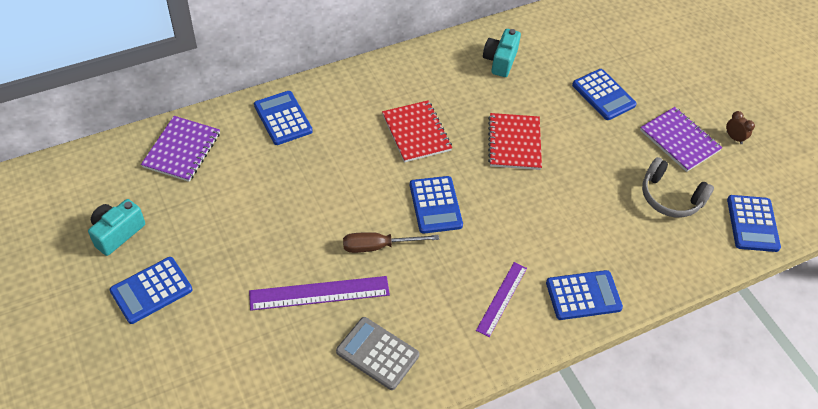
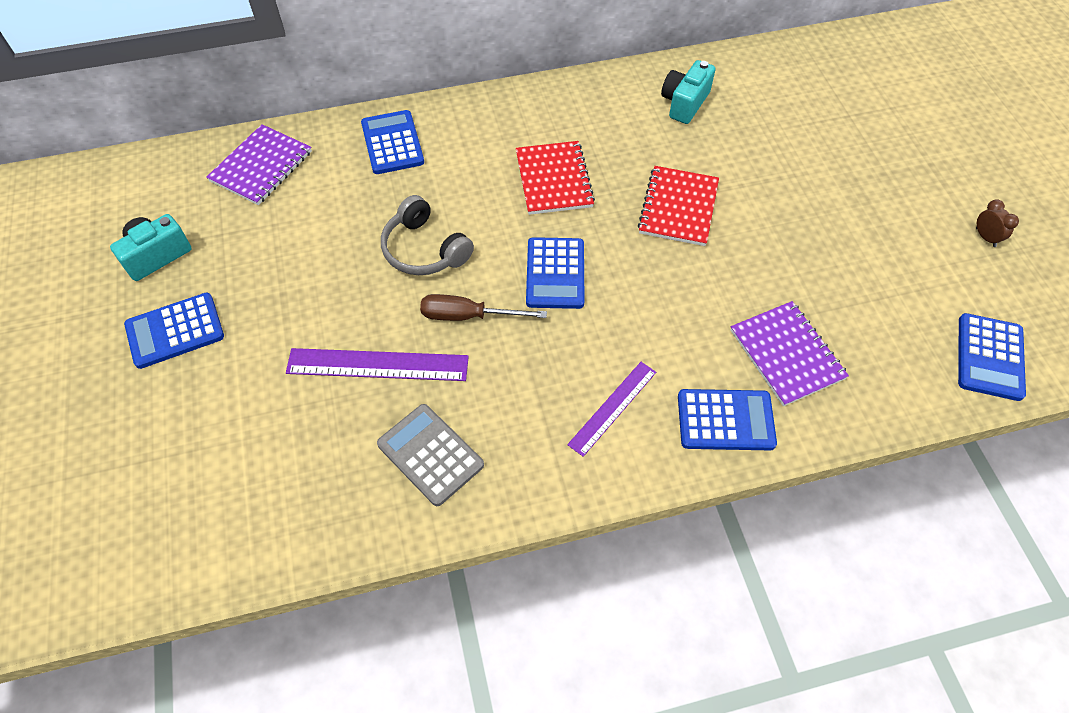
camera: 15 degrees right, 5 degrees up
(603, 95) = (813, 161): blue calculator -> none
(670, 197) = (877, 305): grey headphones -> grey headphones (424, 250)
(679, 140) = (906, 231): purple notebook -> purple notebook (786, 354)

